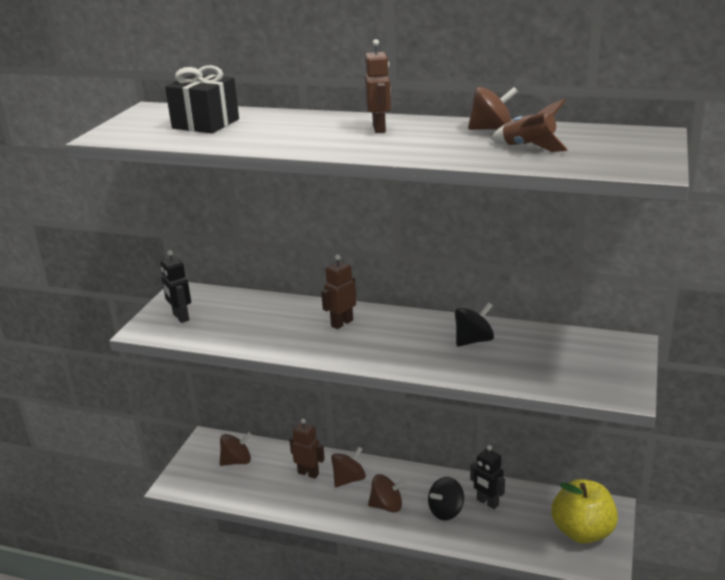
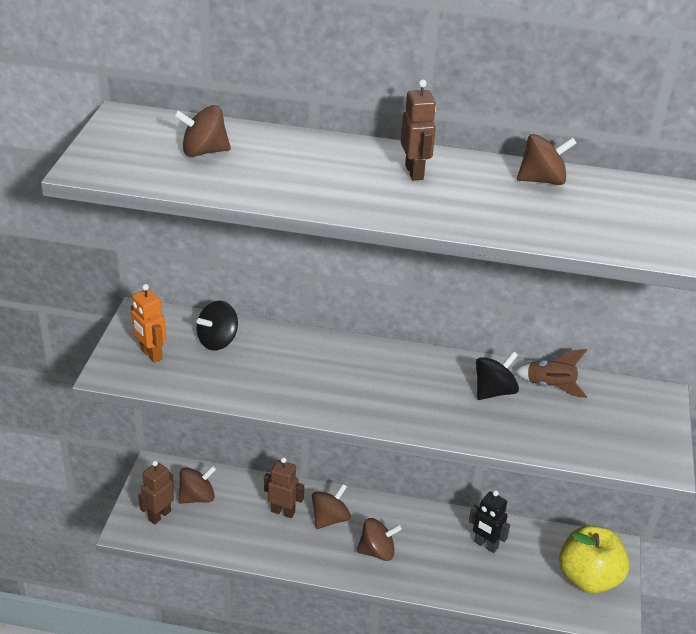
camera: 10 degrees left, 10 degrees up
(180, 317) = (151, 354): black robot -> orange robot
(205, 124) = (204, 151): black gift -> brown spinning top
(341, 323) = (342, 365): brown robot -> brown robot (159, 515)
(446, 511) = (442, 556): black spinning top -> black spinning top (218, 341)
(529, 147) = (590, 215): brown rocket -> brown rocket (550, 386)

